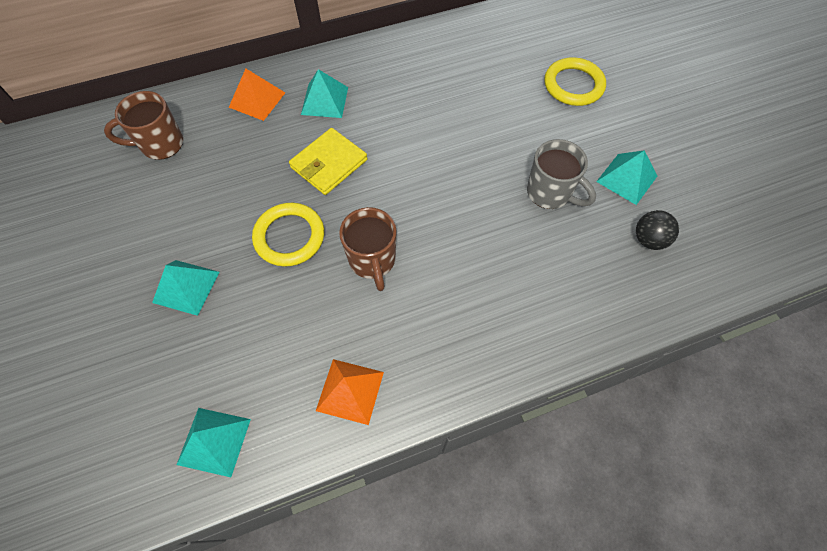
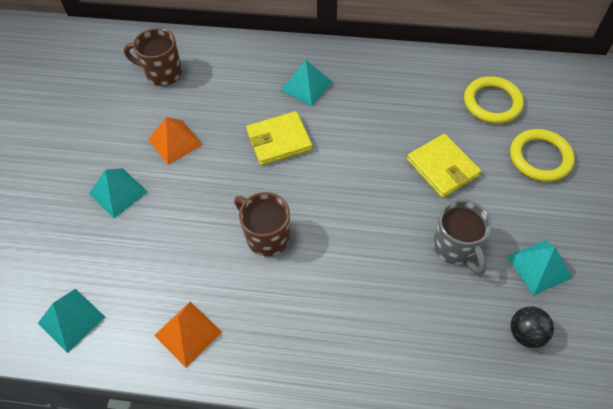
camera: 30 degrees right, 5 degrees down
(257, 99) = (253, 64): orange pyramid -> orange pyramid (175, 142)
(289, 237) = (214, 187): yellow ring -> yellow ring (492, 103)
(372, 261) = (266, 237): brown mug -> brown mug turned 120 degrees clockwise
(497, 127) = (442, 167): none -> yellow wallet

